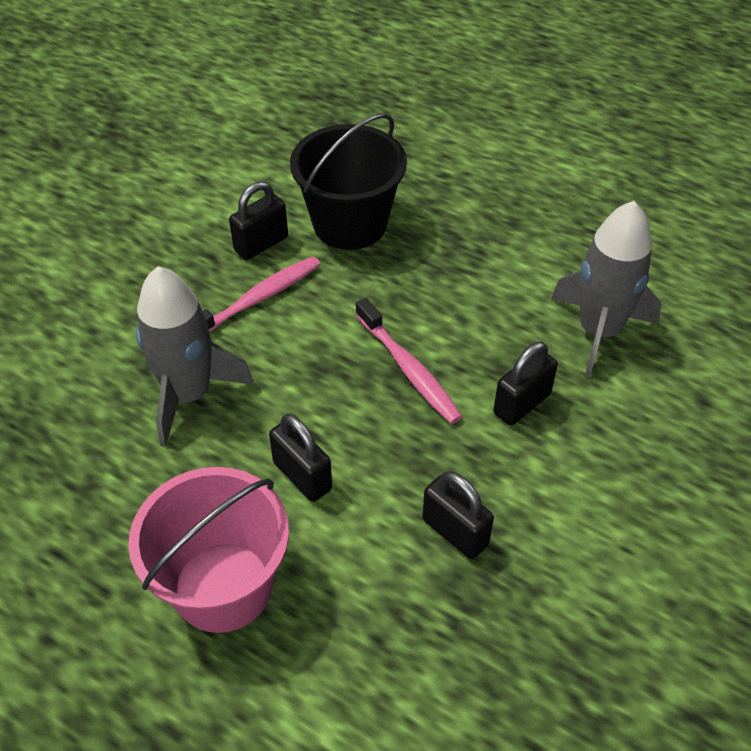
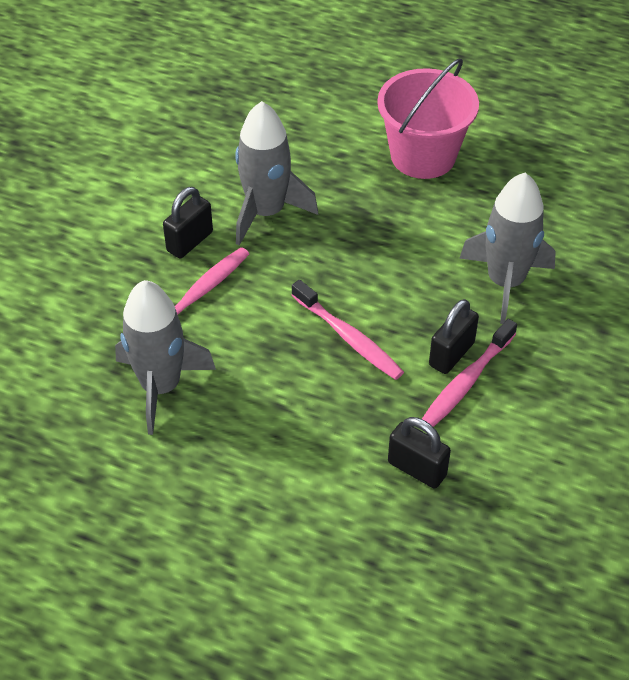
camera: 10 degrees left, 0 degrees up
(223, 586) = (234, 541): pink bucket -> pink bucket (423, 156)
(302, 476) = (278, 442): black padlock -> none
(350, 224) = (266, 212): black bucket -> grey rocket
(533, 438) = (466, 382): none -> pink toothbrush

